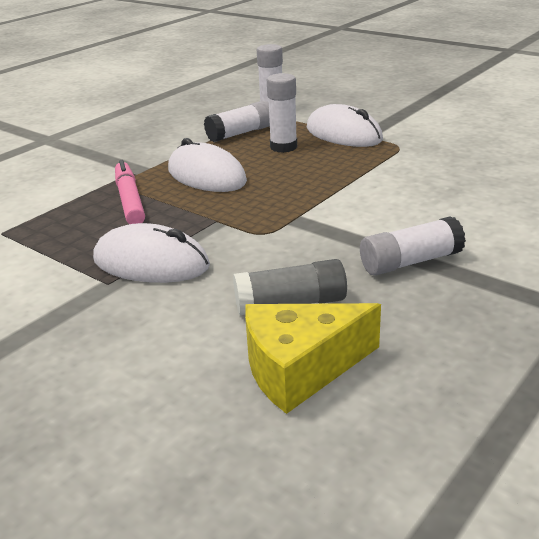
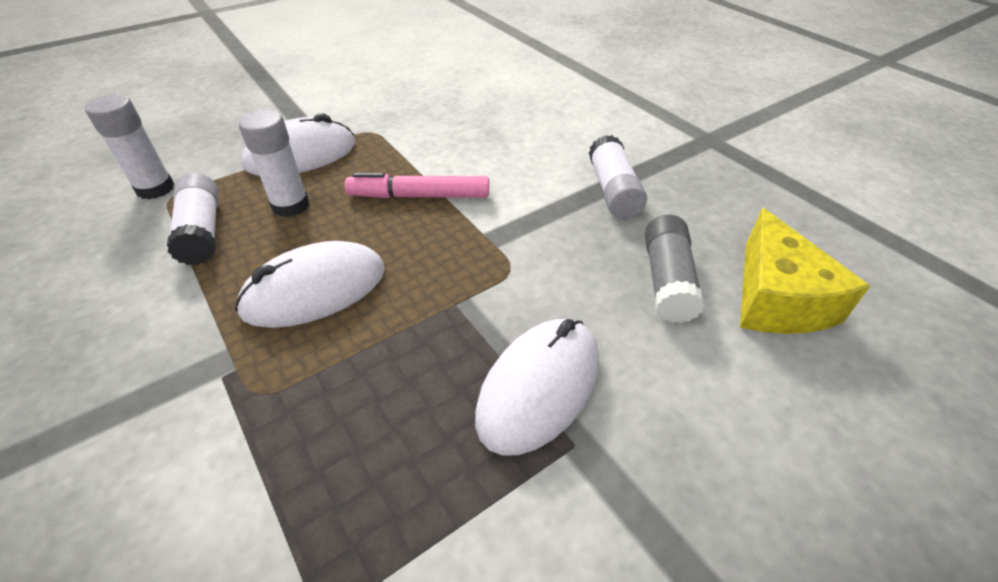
camera: 75 degrees left, 15 degrees up
(129, 200) = (329, 390): pink marker -> pink marker (419, 196)

